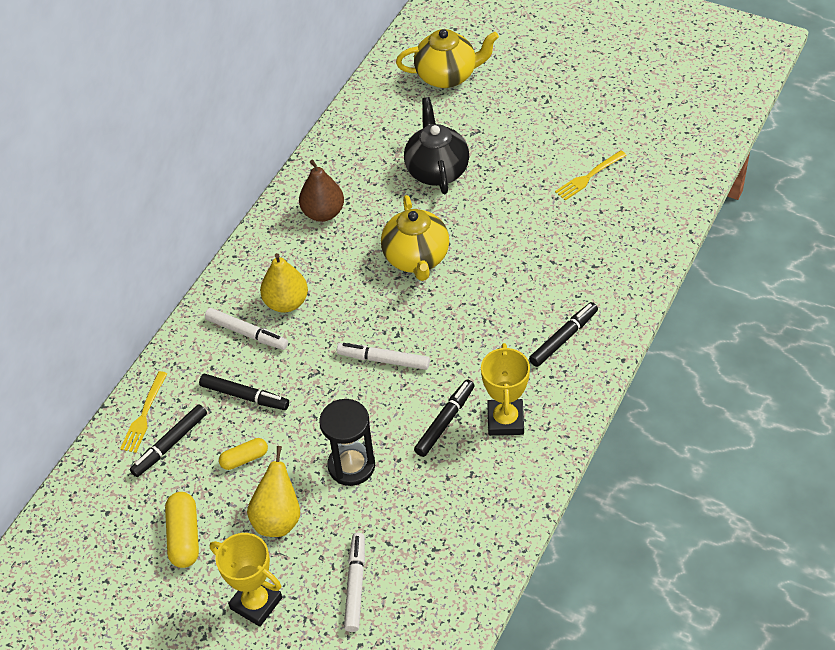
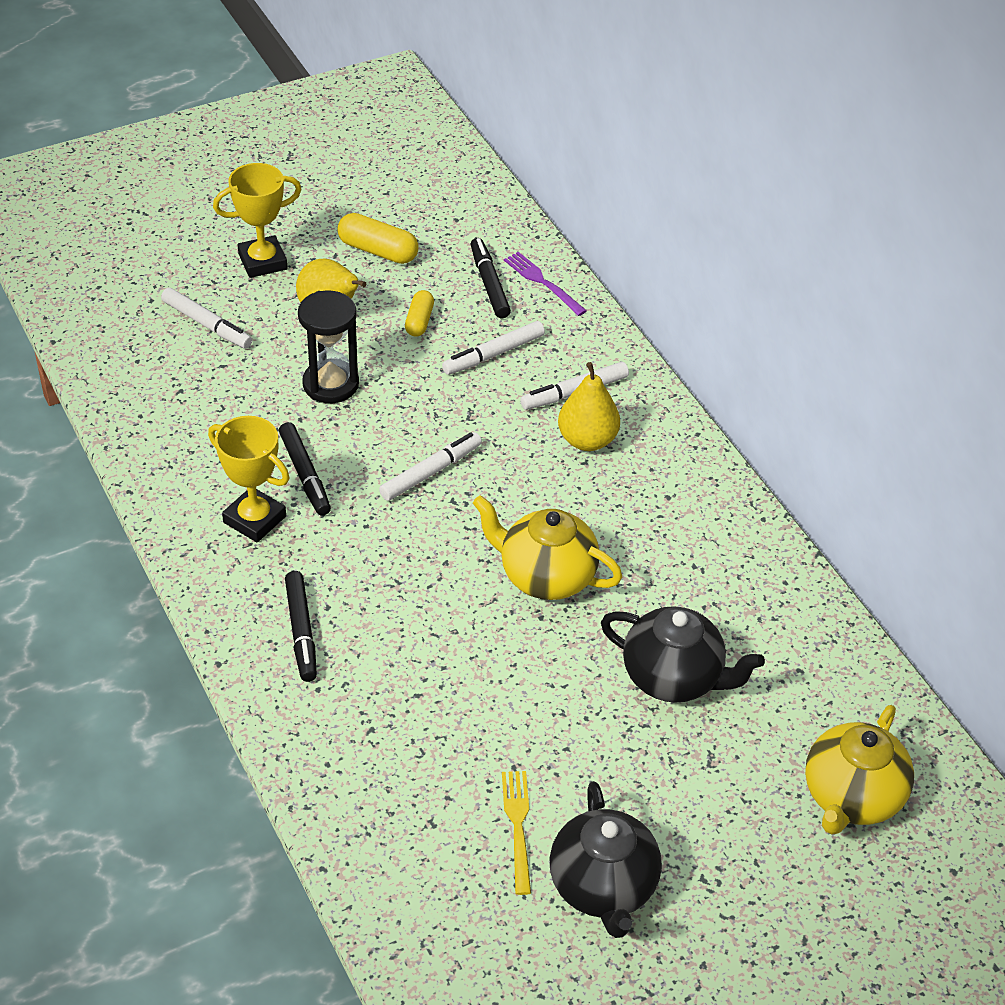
camera: 120 degrees right, 5 degrees down
(144, 415) = (542, 282): yellow fork -> purple fork
(244, 396) = (494, 354): black marker -> white marker
(323, 213) = (697, 536): brown pear -> none
(588, 130) = (603, 887): none -> black teapot

